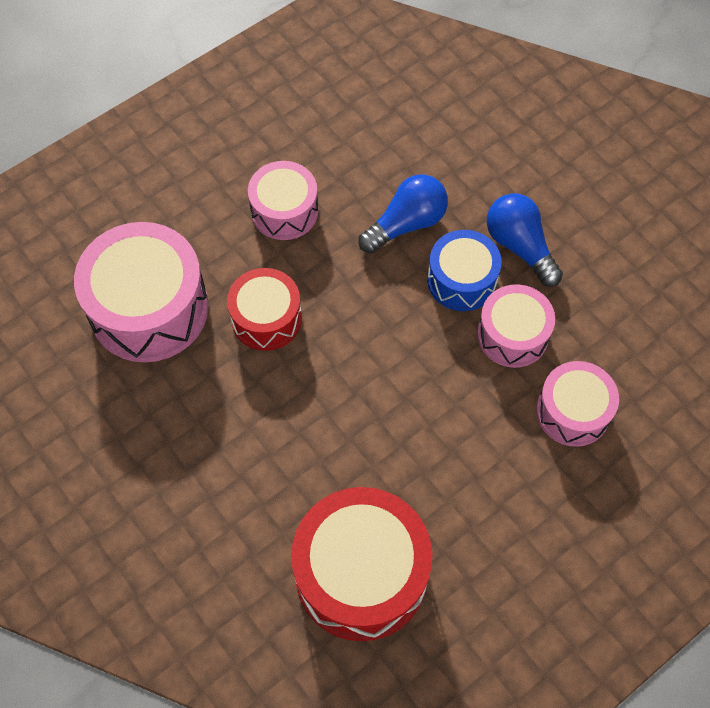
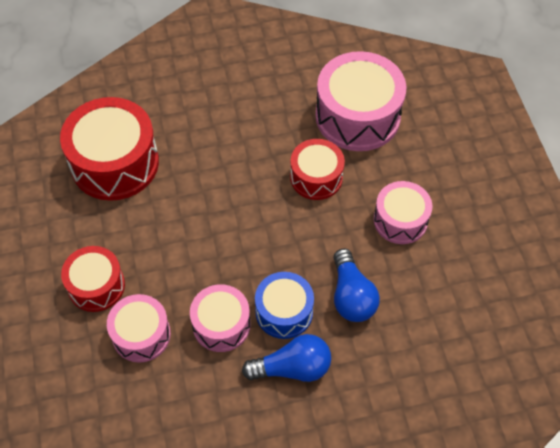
camera: 115 degrees right, 5 degrees down
(544, 495) = (96, 286): none -> red drum

